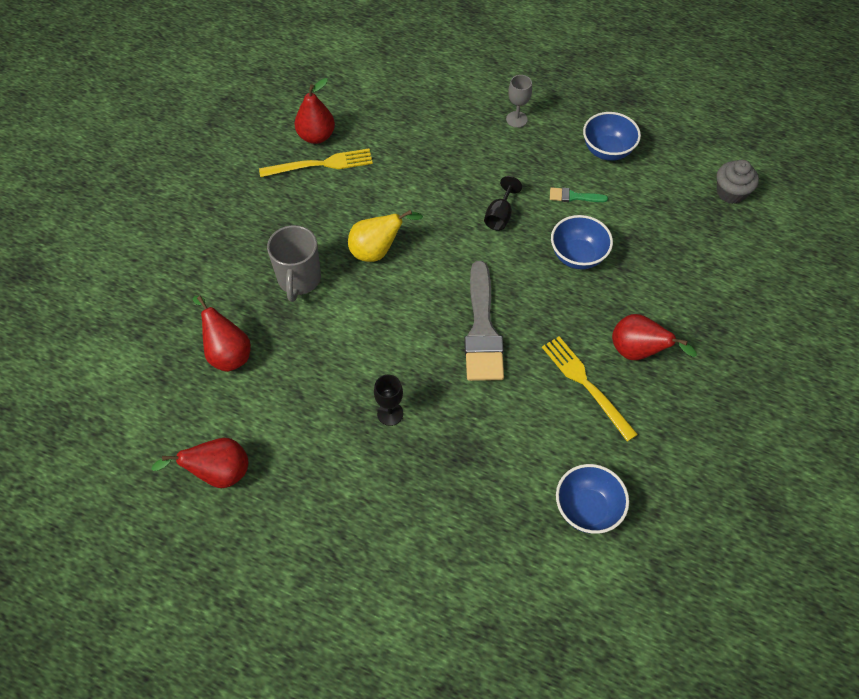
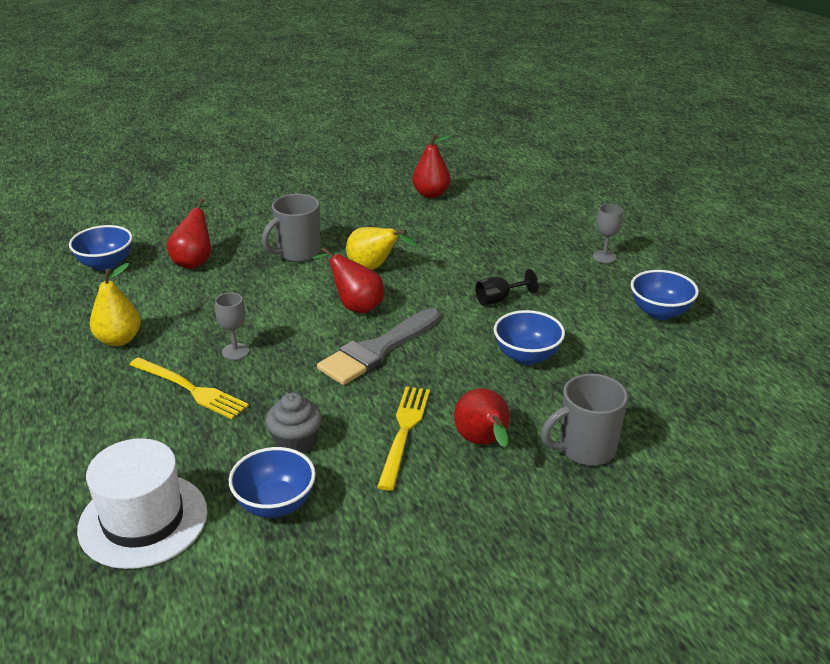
camera: 45 degrees right, 25 degrees down
(156, 417) = (106, 264): none -> blue bowl
(219, 473) = (89, 310): red pear -> red pear (355, 306)
(287, 478) = (119, 340): none -> yellow pear
(321, 164) = (410, 208): yellow fork -> yellow fork (190, 389)
(390, 413) = (235, 351): black goblet -> grey goblet
(529, 598) = (143, 520): none -> white hat
(573, 196) = (582, 322): green brush -> none
(694, 307) = (585, 449): none -> grey mug
(731, 192) = (750, 400): grey cupcake -> grey cupcake (295, 441)

